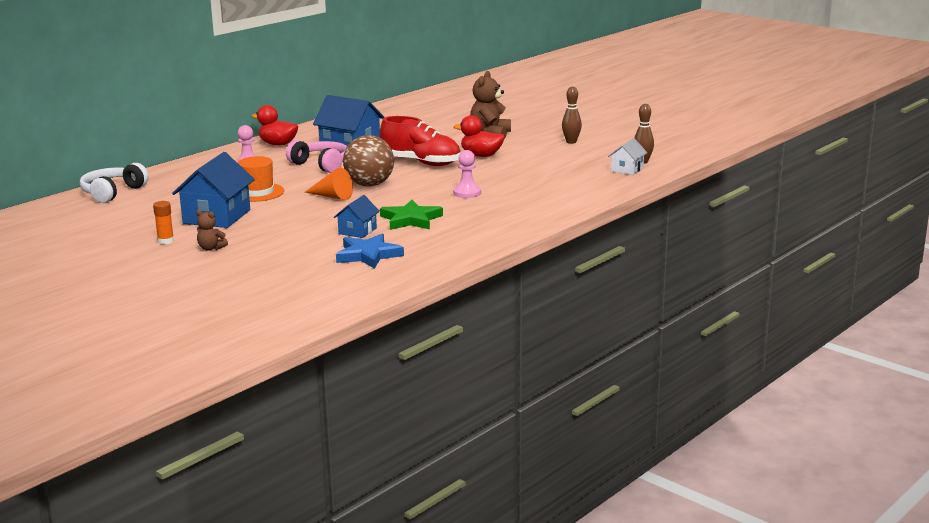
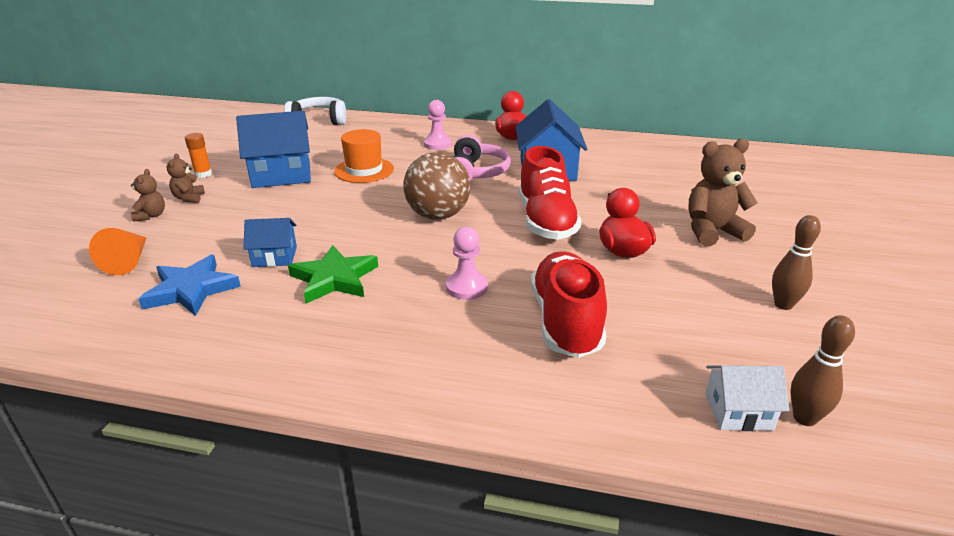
camera: 60 degrees right, 10 degrees up
(224, 261) = (151, 216): none -> brown teddy bear
(332, 196) = (381, 208): orange cone -> orange cone (128, 261)
(528, 181) = (565, 322): none -> red shoe

